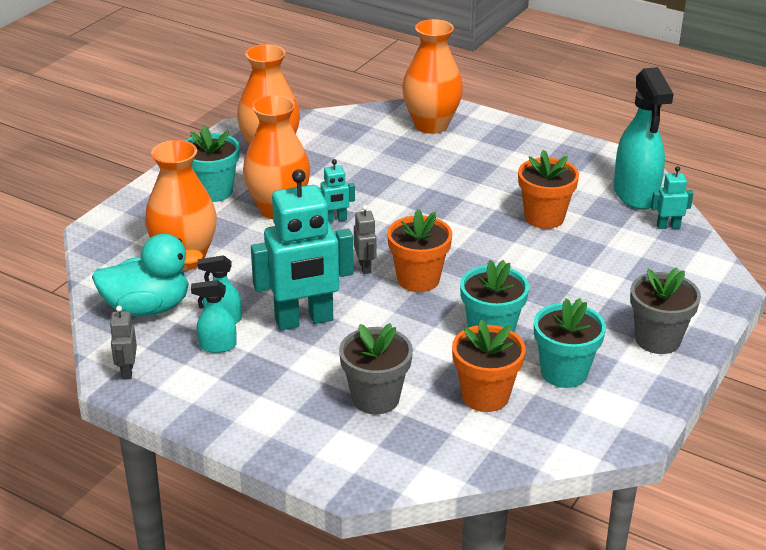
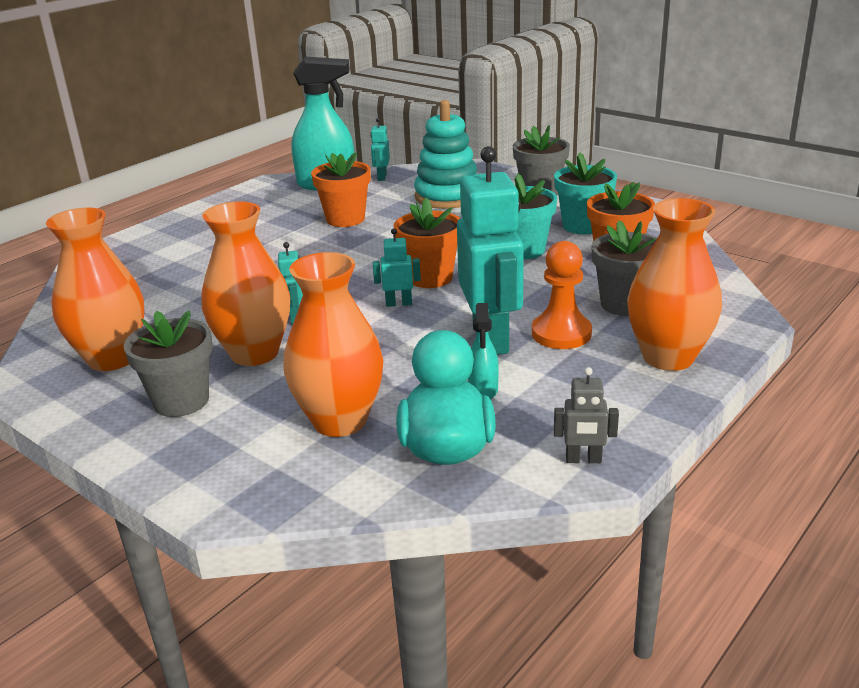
camera: 80 degrees left, 5 degrees down
(213, 191) = (181, 401): turquoise flower pot -> grey flower pot
(217, 346) = (534, 393): turquoise spray bottle -> none
(315, 359) = (561, 333): none -> orange pawn
(365, 267) = (399, 303): grey robot -> turquoise robot
(431, 125) = (130, 260): orange vase -> orange vase (668, 357)
(624, 275) = (447, 196): none -> turquoise stacking toy

